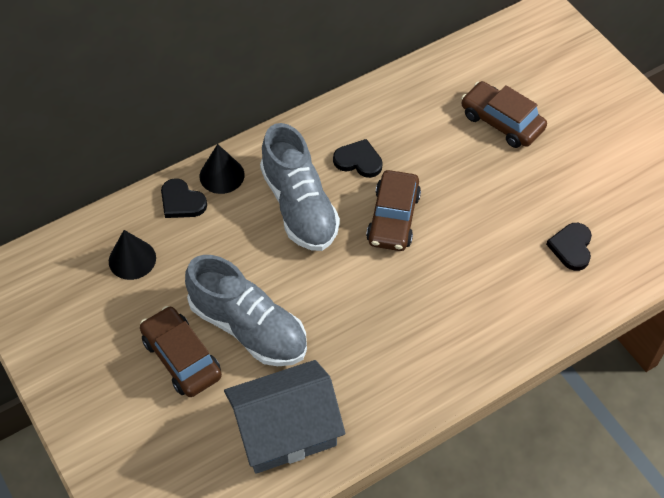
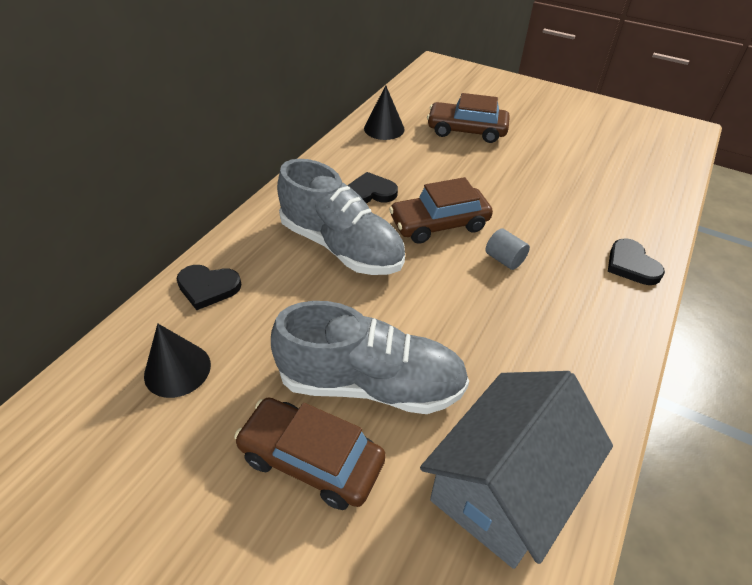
camera: 30 degrees left, 10 degrees down
(222, 175) = (240, 248): black cone -> black cone (384, 129)
(393, 218) = (439, 224): brown car -> brown car turned 90 degrees clockwise
(420, 275) = (504, 259): none -> grey cylinder
(571, 247) = (604, 192): black heart -> black heart (631, 265)

